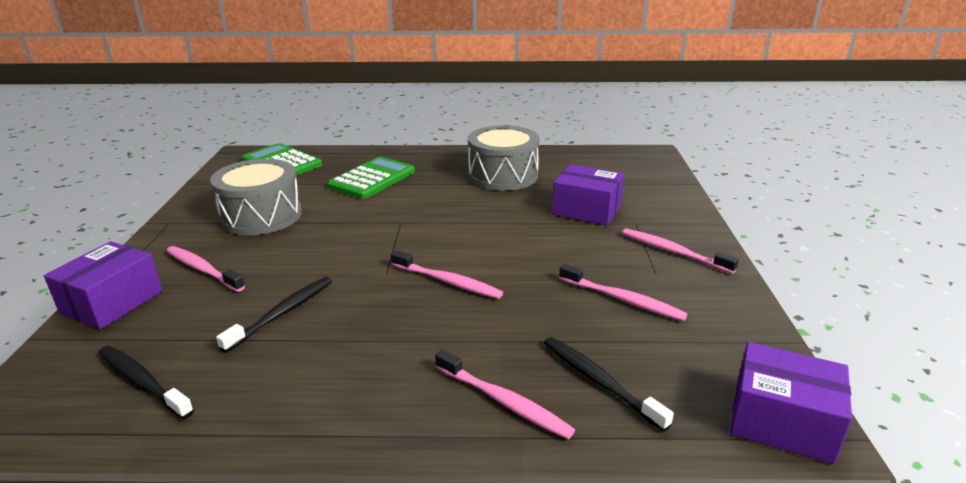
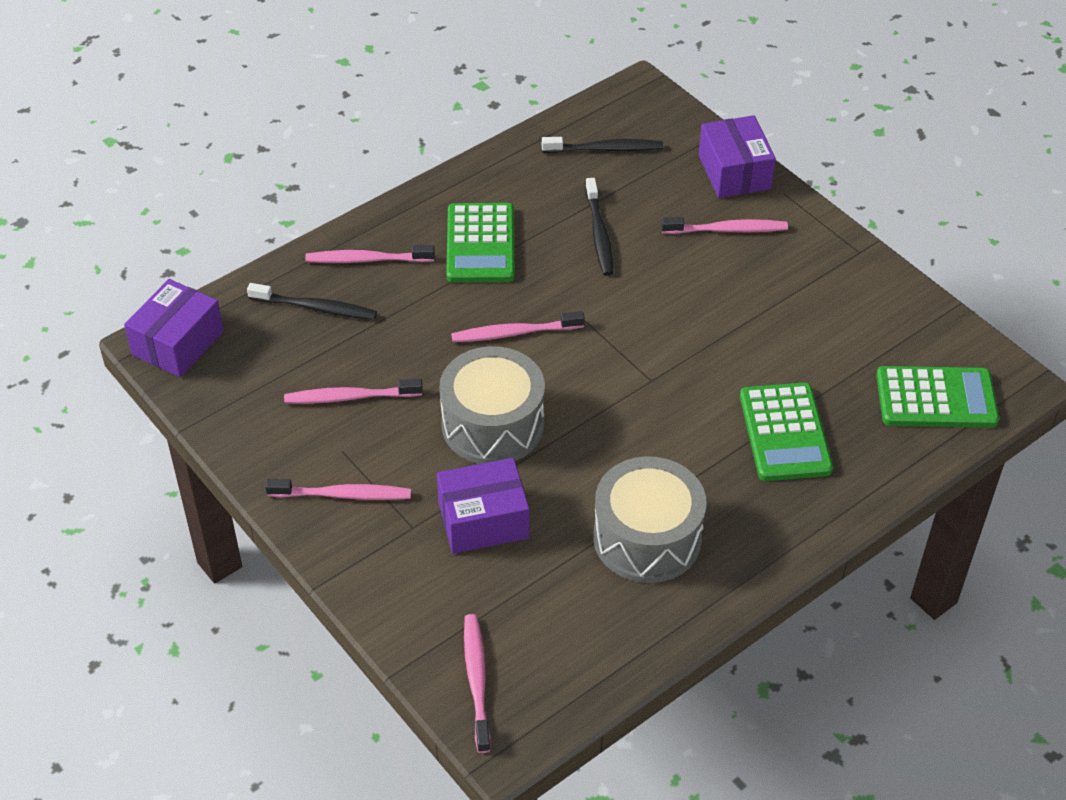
camera: 140 degrees right, 20 degrees up
(261, 216) = (794, 308): grey drum -> grey drum (492, 424)
(382, 356) = (481, 244): none -> green calculator
(650, 169) = (477, 680): none -> pink toothbrush
(782, 421) = (178, 343): purple box -> purple box turned 45 degrees counterclockwise

